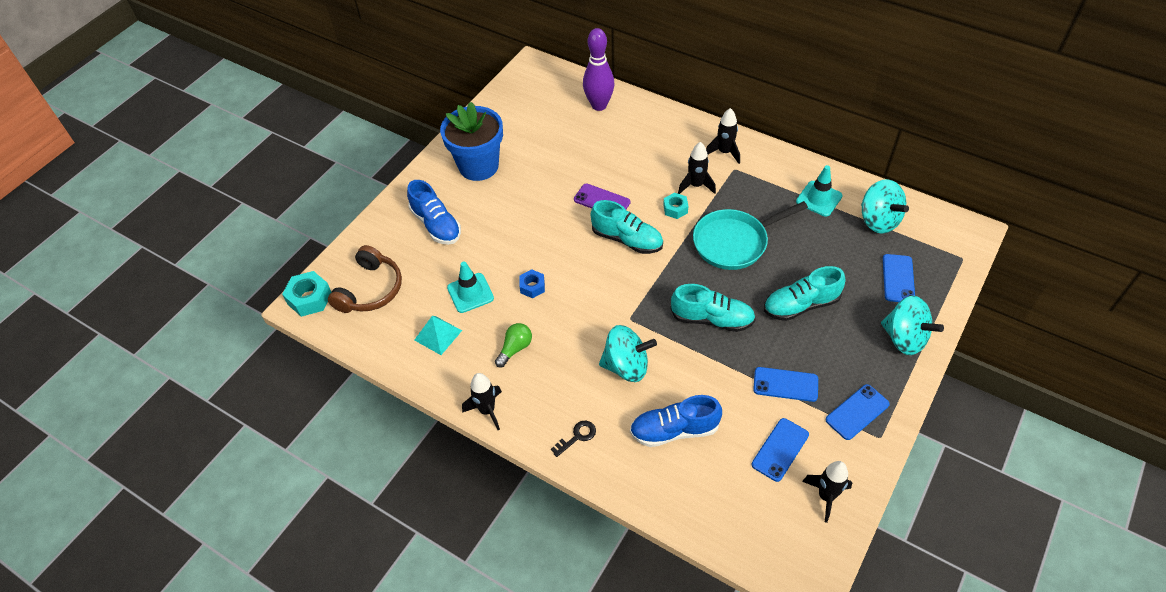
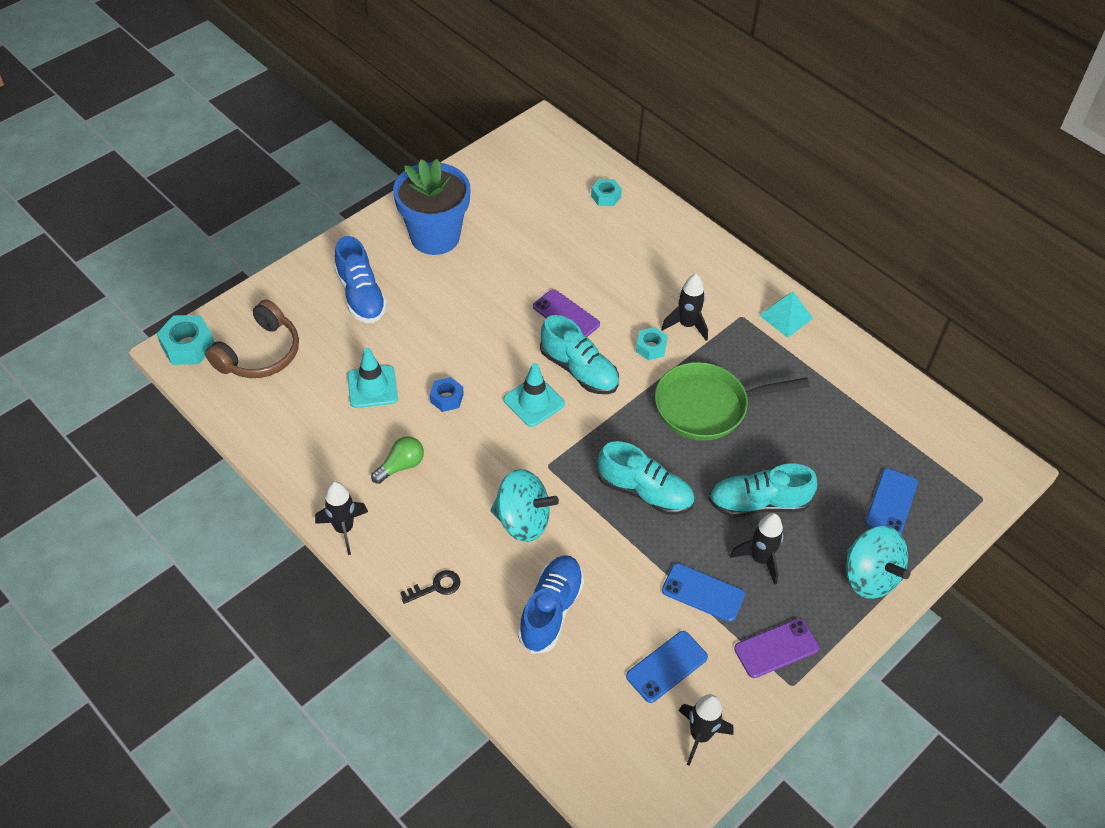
camera: 10 degrees right, 0 degrees up
(438, 335) = (318, 426): turquoise pyramid -> turquoise pyramid (786, 316)
(599, 105) = (605, 196): purple bowling pin -> turquoise nut
(674, 430) = (551, 610): blue shoe -> blue shoe turned 105 degrees clockwise
(724, 152) = (737, 292): black rocket -> black rocket (760, 559)
(734, 242) = (707, 406): turquoise pan -> green pan
(819, 199) = (832, 379): turquoise traffic cone -> turquoise traffic cone (534, 402)
(857, 412) = (776, 648): blue phone -> purple phone
(878, 220) = (895, 425): turquoise spinning top -> none

